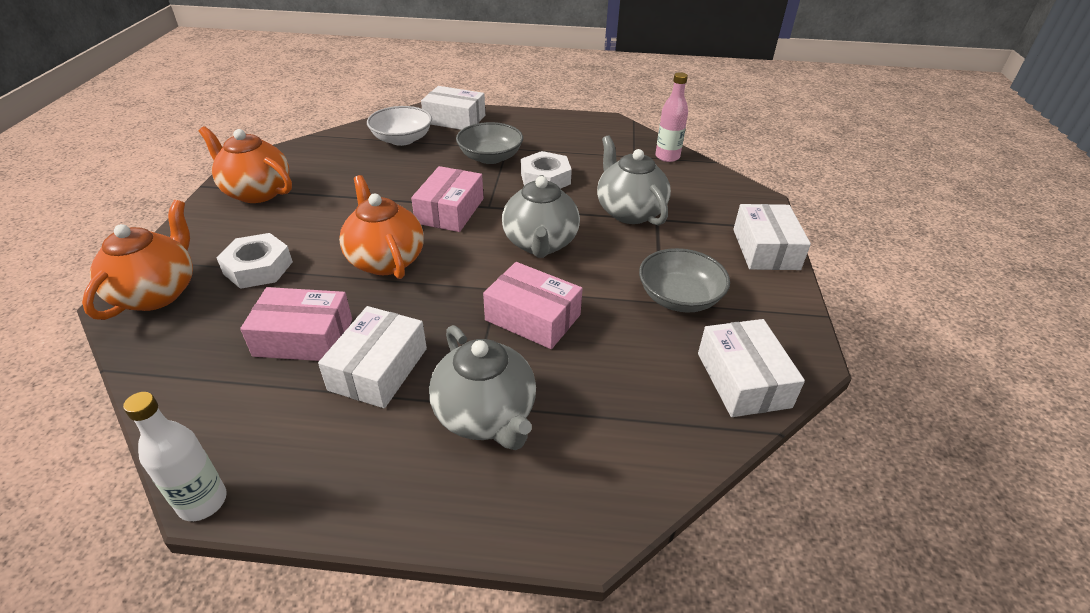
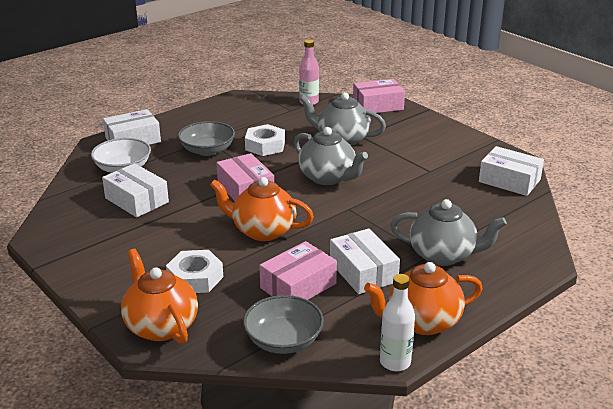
camera: 45 degrees left, 10 degrees down
(257, 192) = (90, 247): orange teapot -> orange teapot (422, 322)
(533, 317) = (388, 209): pink box -> pink box (378, 105)
(679, 297) = (433, 165): grey bowl -> grey bowl (283, 340)
(765, 249) = (432, 124): white box -> white box (136, 200)

